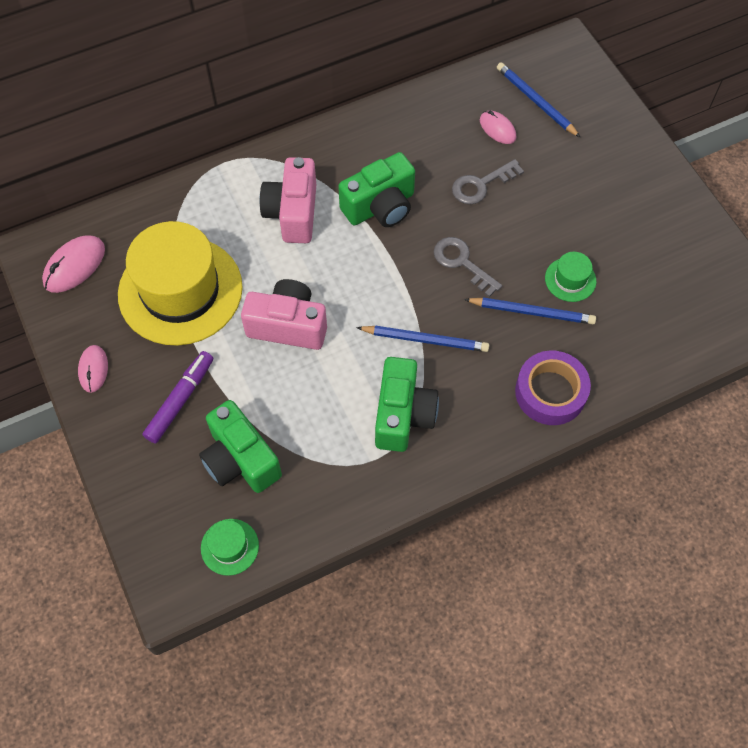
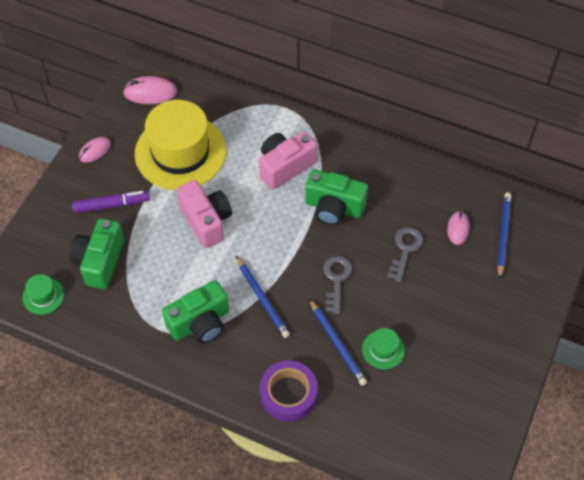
camera: 50 degrees right, 5 degrees down
(481, 185) = (405, 250): grey key -> grey key turned 90 degrees clockwise

